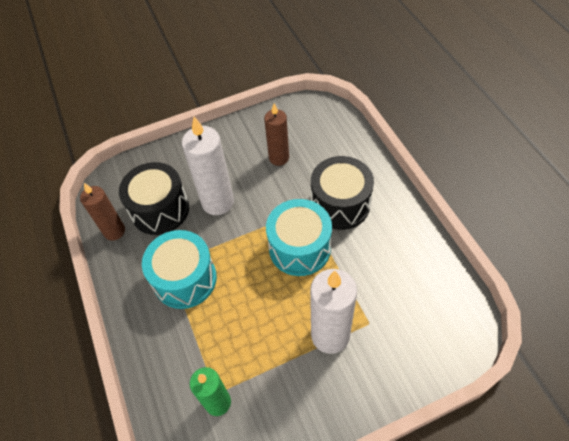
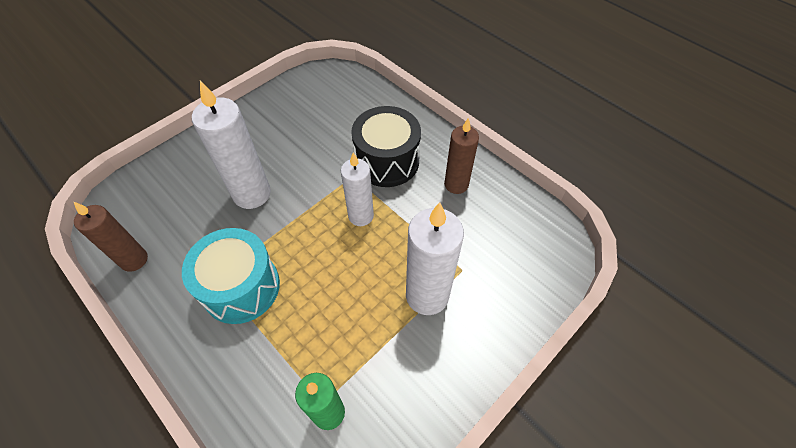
camera: 25 degrees left, 0 degrees up
(160, 209) = (185, 220): black drum -> none
(279, 158) = (305, 132): brown candle -> brown candle (456, 184)
(299, 248) = (361, 216): turquoise drum -> white candle

